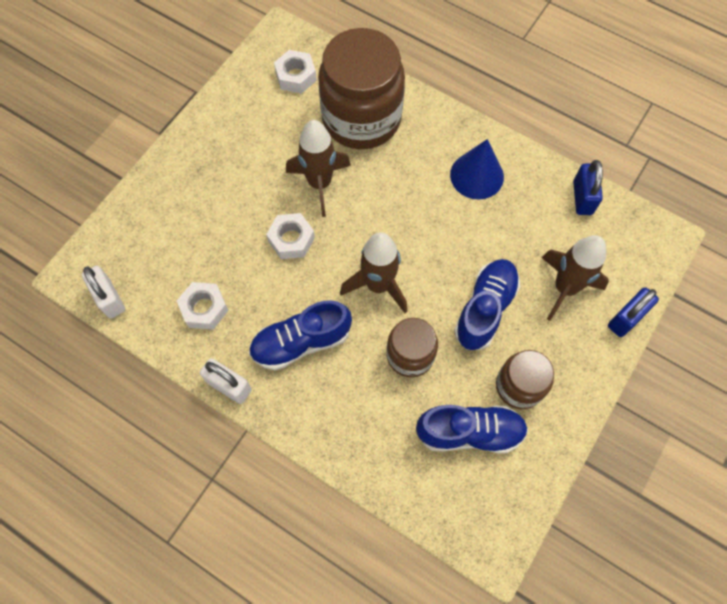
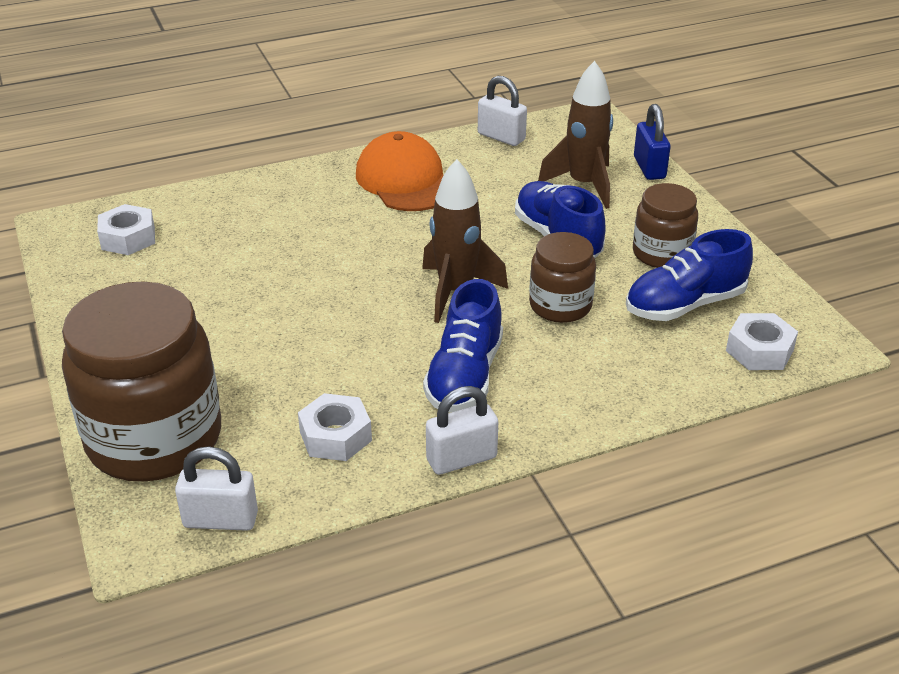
camera: 55 degrees left, 30 degrees down
(291, 239) = (327, 328): white nut -> white nut (759, 350)
(320, 183) = (284, 279): brown rocket -> none
(361, 118) = (244, 218): brown jar -> brown jar (154, 439)
(470, 432) = (685, 305): blue shoe -> blue shoe turned 150 degrees counterclockwise
(477, 175) = (405, 180): blue cone -> orange cap
(582, 198) = (501, 137): blue padlock -> white padlock

